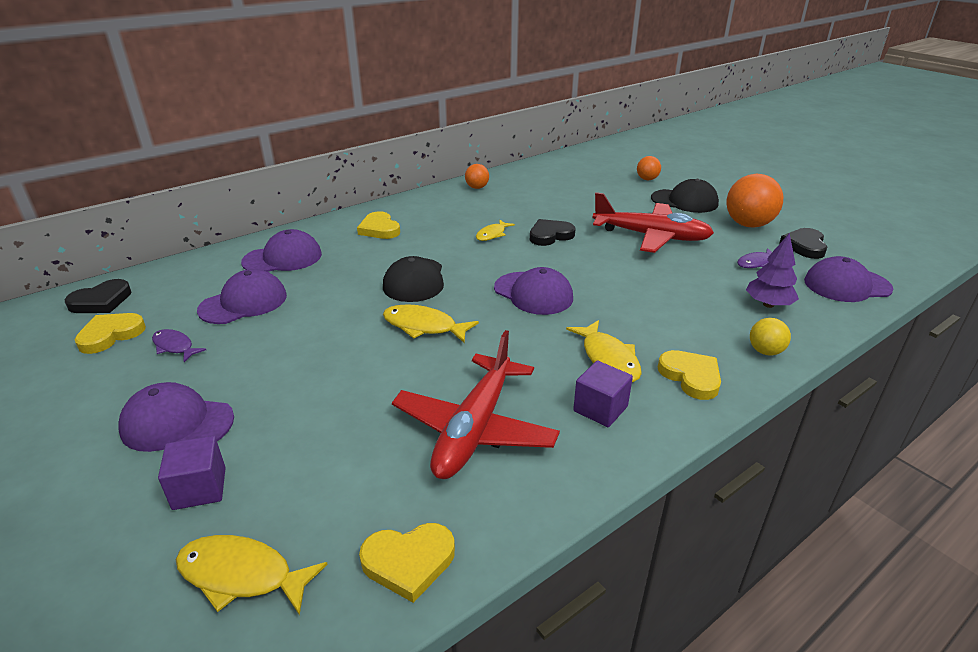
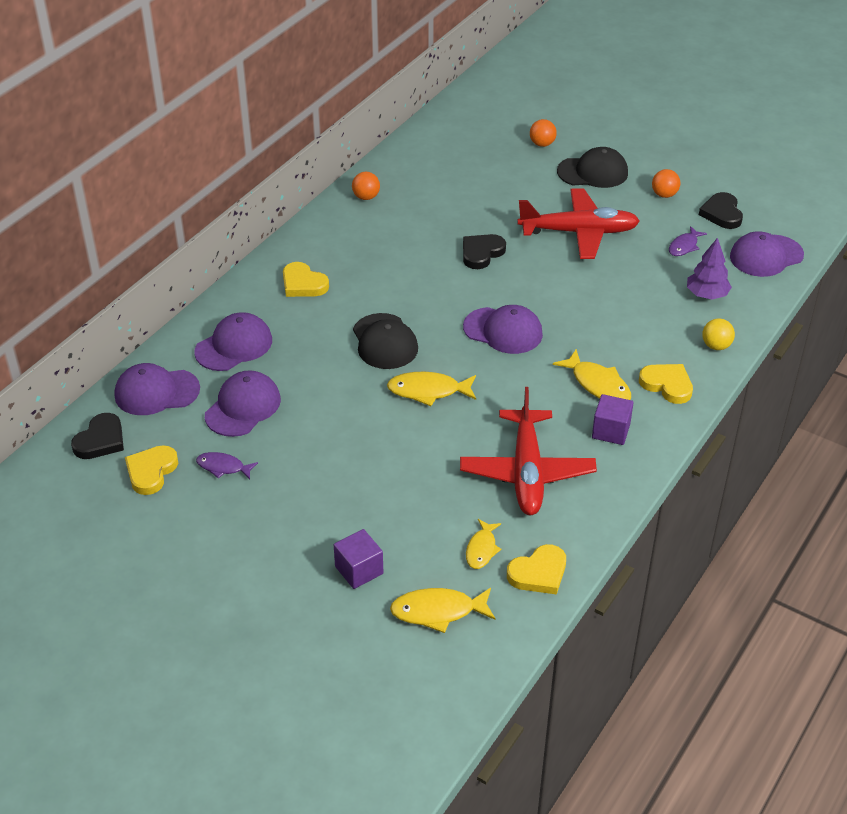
camera: 20 degrees left, 10 degrees up
(177, 423) = (294, 530): purple cap -> purple cap (156, 392)
(492, 234) = (423, 265): yellow fish -> yellow fish (481, 549)
(748, 225) = (664, 195): orange ball -> orange ball, size x0.53

